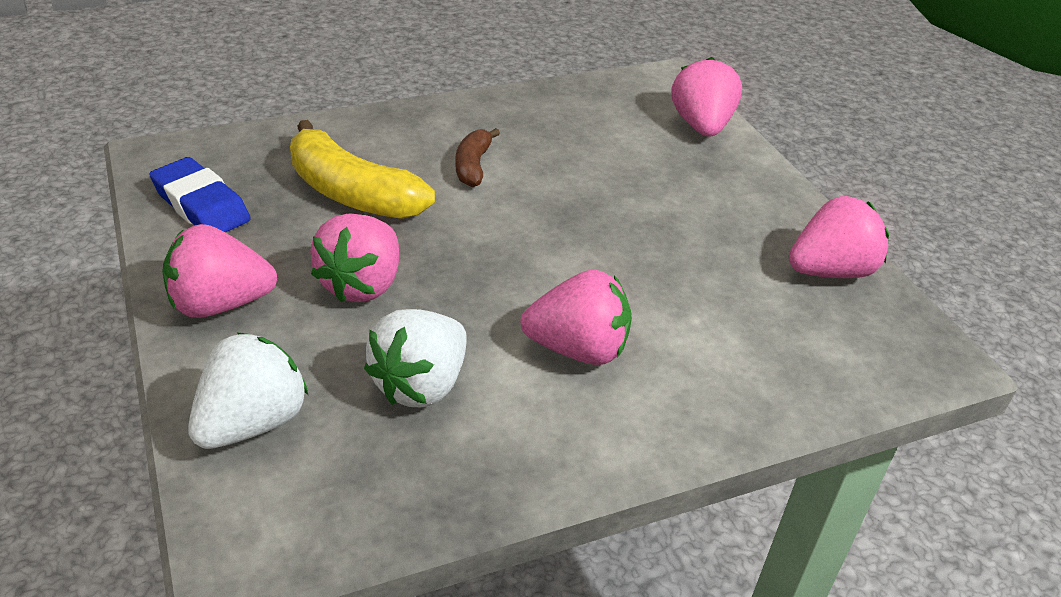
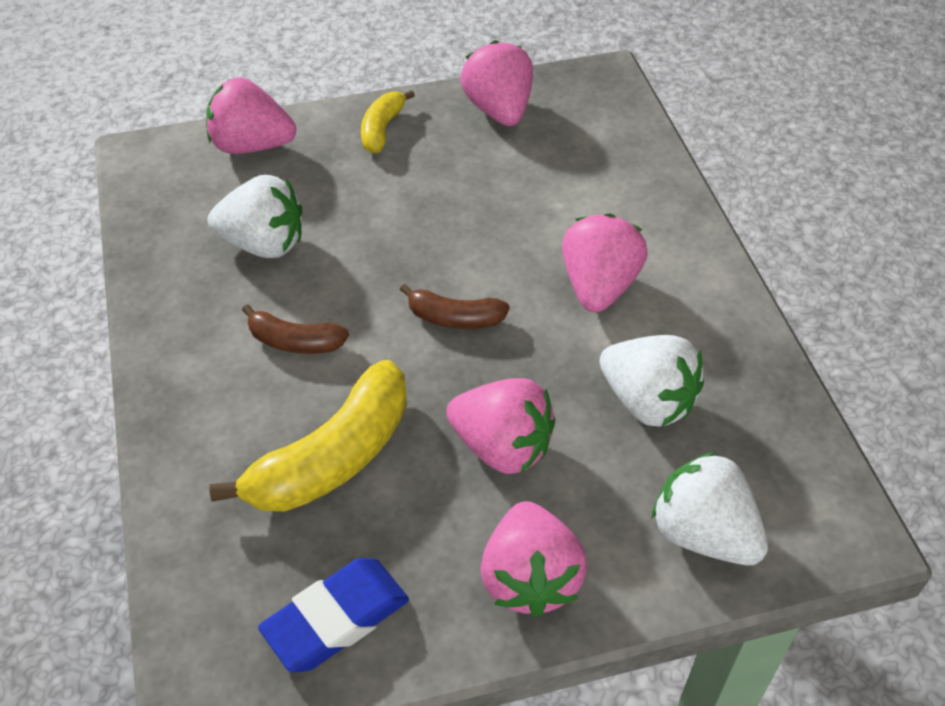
camera: 80 degrees left, 10 degrees up
(514, 251) = (454, 318): none -> brown banana
(581, 142) = (263, 244): none -> white strawberry
(759, 195) = (382, 129): none -> yellow banana

